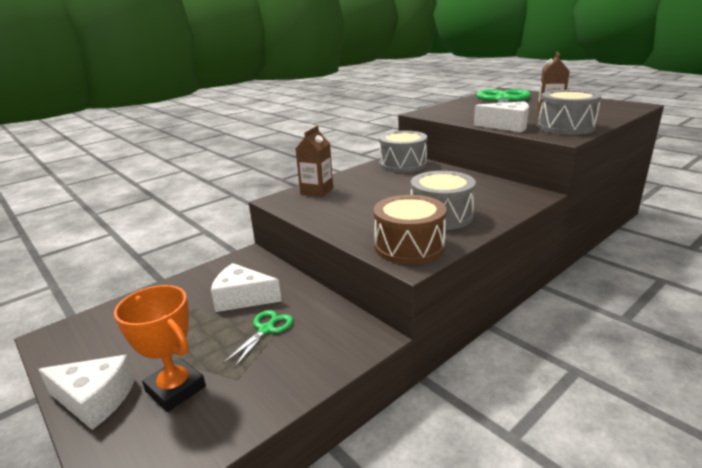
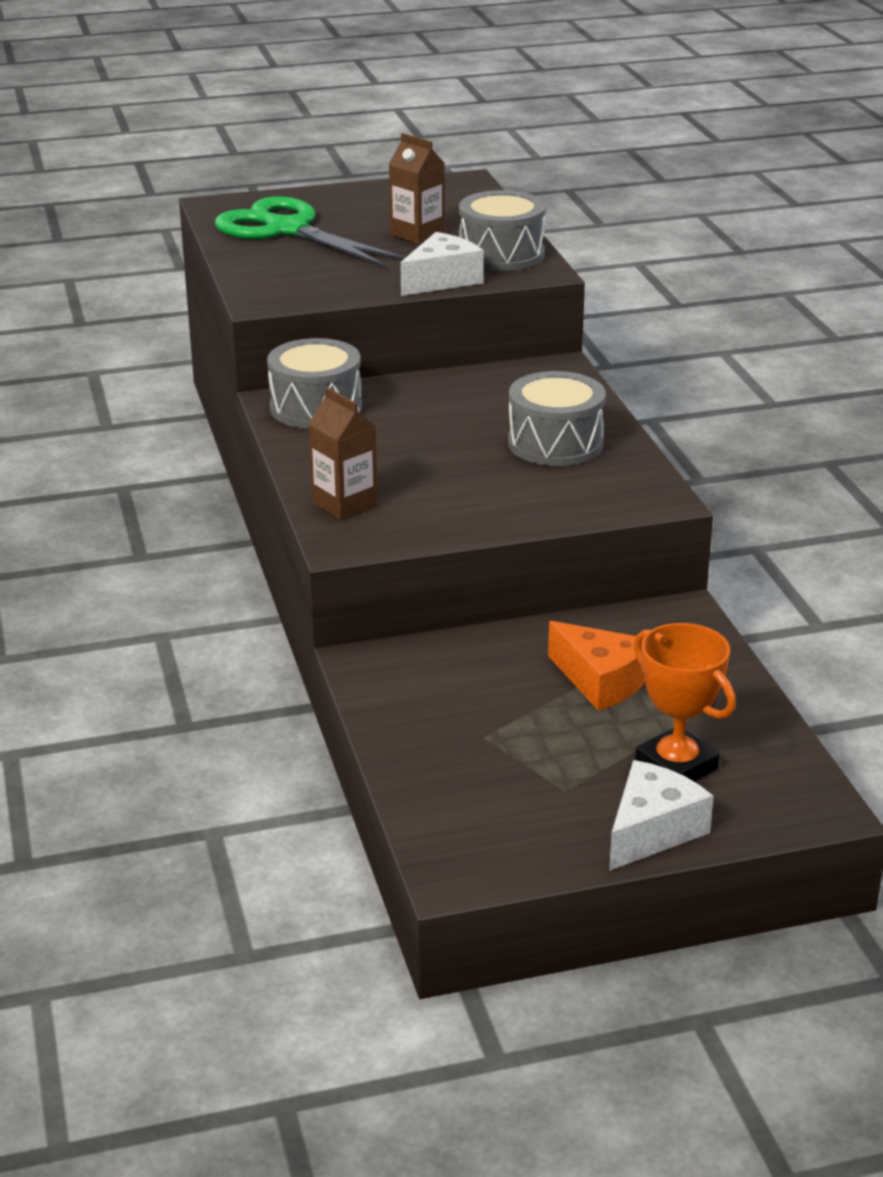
camera: 65 degrees left, 5 degrees up
(175, 389) = (676, 766): orange trophy -> orange trophy turned 75 degrees clockwise
(242, 298) = (500, 687): white cheese -> none
(266, 329) = (601, 681): green scissors -> orange cheese
(409, 246) = (621, 489): brown drum -> none

